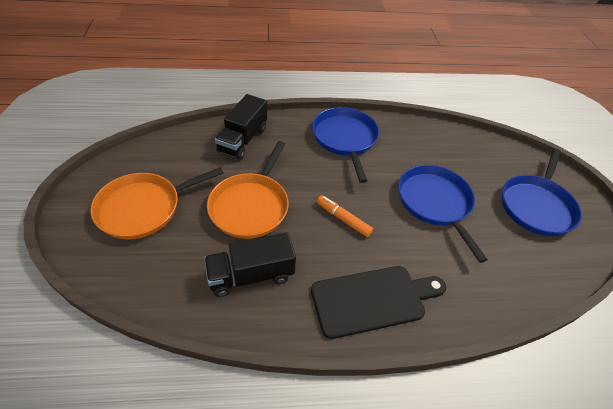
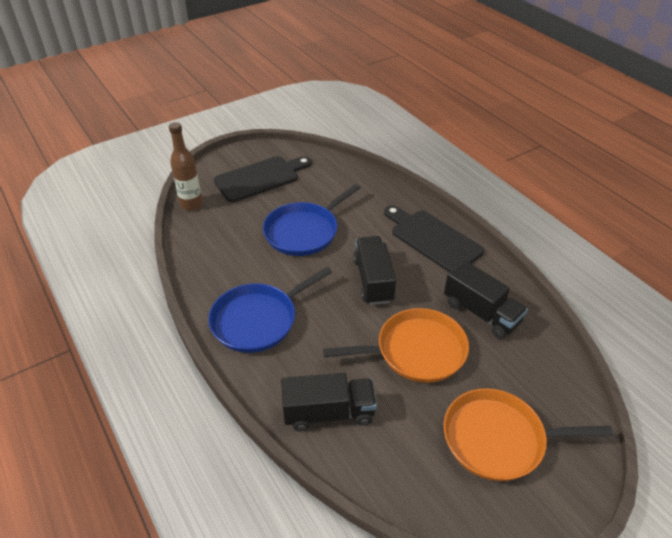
camera: 115 degrees left, 5 degrees down
(143, 208) = (499, 439): orange pan -> orange pan turned 150 degrees clockwise
(343, 219) = (373, 280): orange marker -> black truck
(504, 149) = (191, 204): none -> brown bottle
(536, 206) = (260, 178): blue pan -> black cutting board

